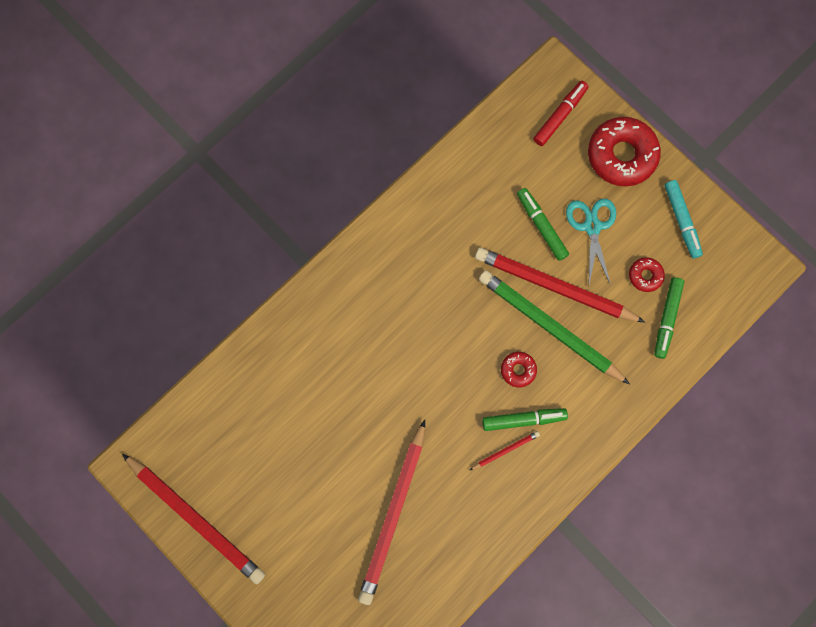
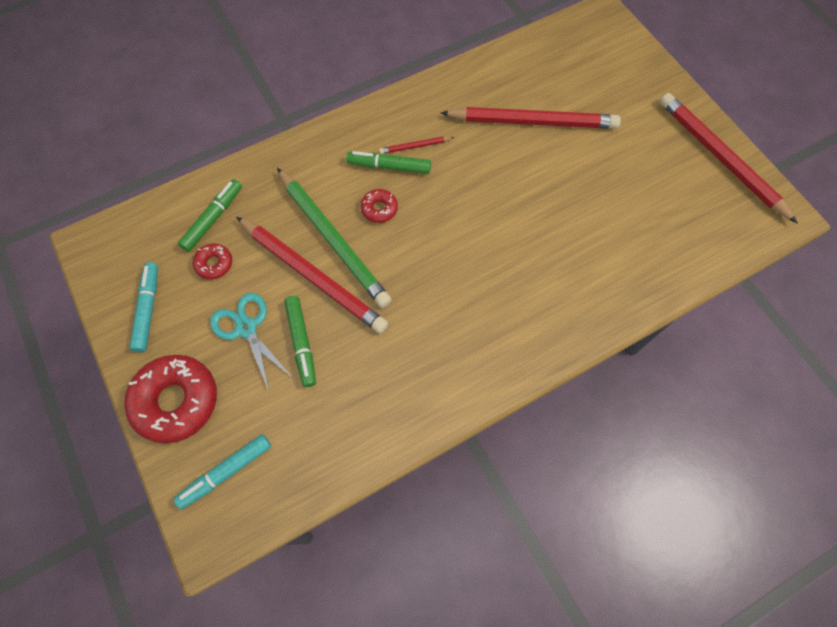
camera: 165 degrees left, 10 degrees down
(393, 514) = (533, 121): red pencil -> red pencil turned 60 degrees clockwise
(559, 116) = (226, 472): red marker -> turquoise marker
(592, 226) = (246, 328): turquoise scissors -> turquoise scissors turned 135 degrees clockwise

